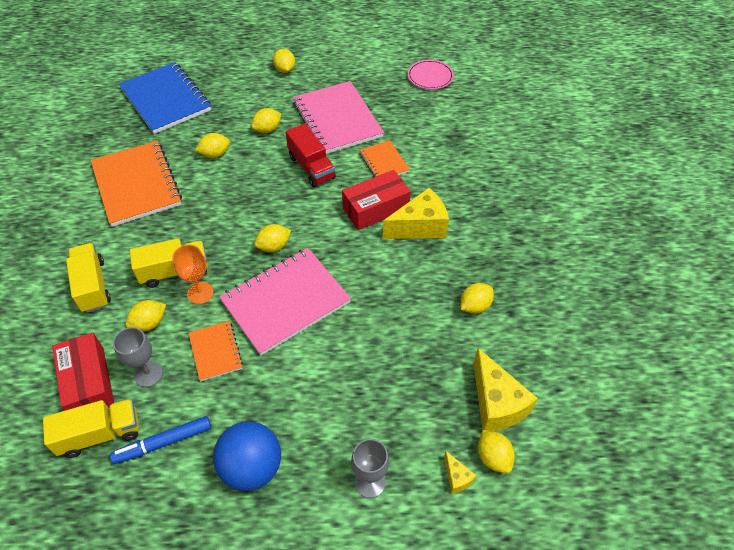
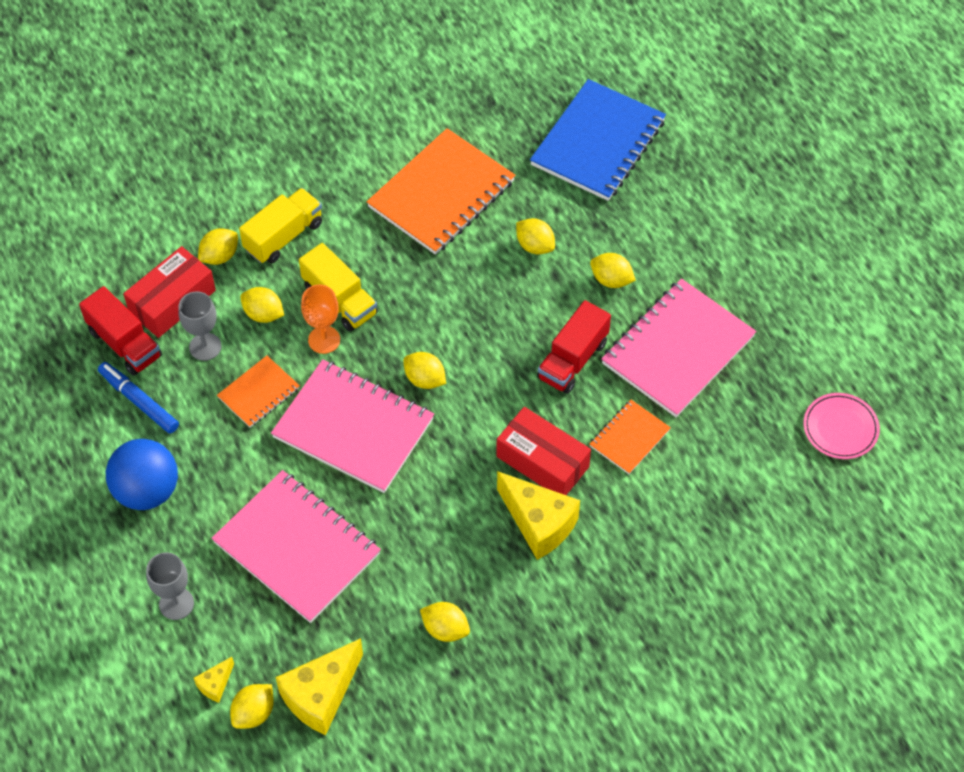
camera: 65 degrees right, 5 degrees up
(100, 434) = (124, 343): yellow truck -> red truck
(285, 70) = (739, 244): yellow lemon -> yellow lemon (219, 256)
(364, 374) = (297, 548): none -> pink notebook

